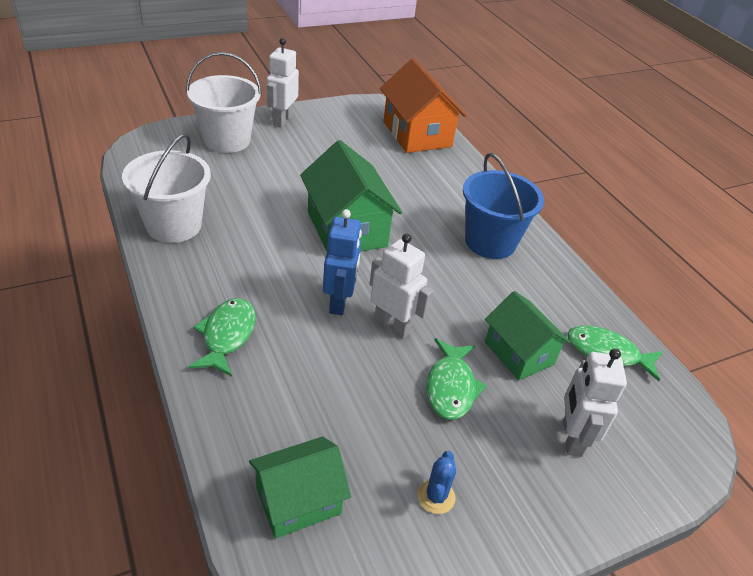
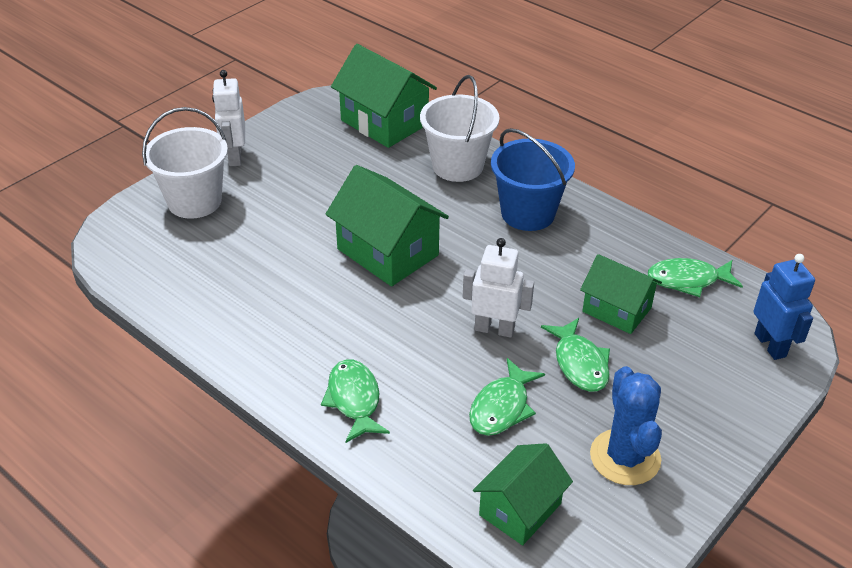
camera: 20 degrees left, 0 degrees up
(174, 225) = (216, 315): white bucket -> white bucket (457, 166)
(339, 302) = (432, 327): blue robot -> blue robot (770, 345)
(350, 396) = (502, 407): none -> green fish
(417, 134) = (384, 122): orange house -> green house
(436, 496) = (625, 457): blue cactus -> blue cactus, size x2.00
(571, 438) = (700, 364): white robot -> none

